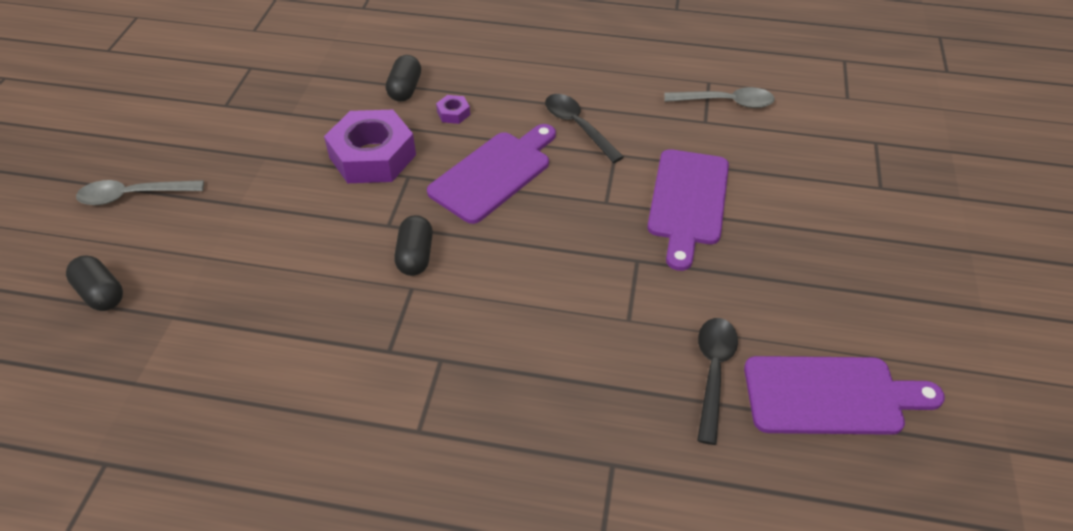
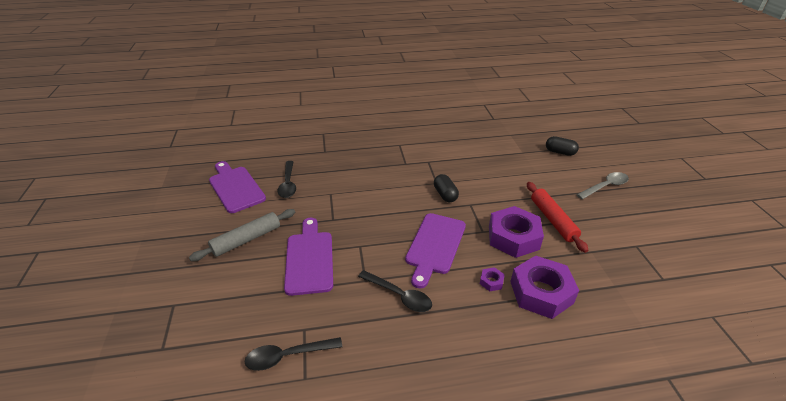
camera: 160 degrees right, 10 degrees down
(288, 165) = (553, 220): none -> red rolling pin
(405, 89) = (541, 292): black capsule -> purple nut
(725, 102) = (288, 356): grey spoon -> black spoon
(790, 260) = (247, 239): none -> grey rolling pin
(830, 395) = (235, 187): purple cutting board -> purple cutting board turned 75 degrees clockwise

